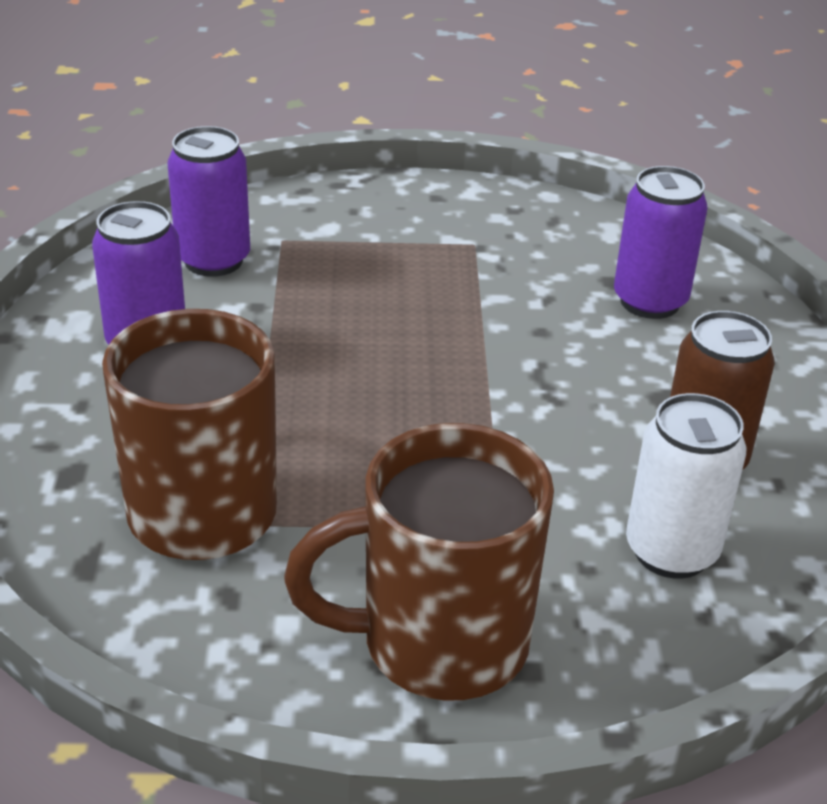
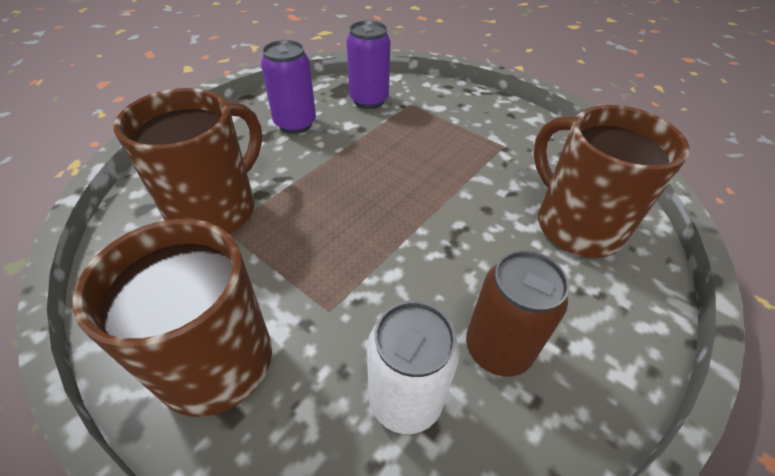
camera: 40 degrees right, 10 degrees up
(649, 301) = (575, 225): purple can -> brown mug

